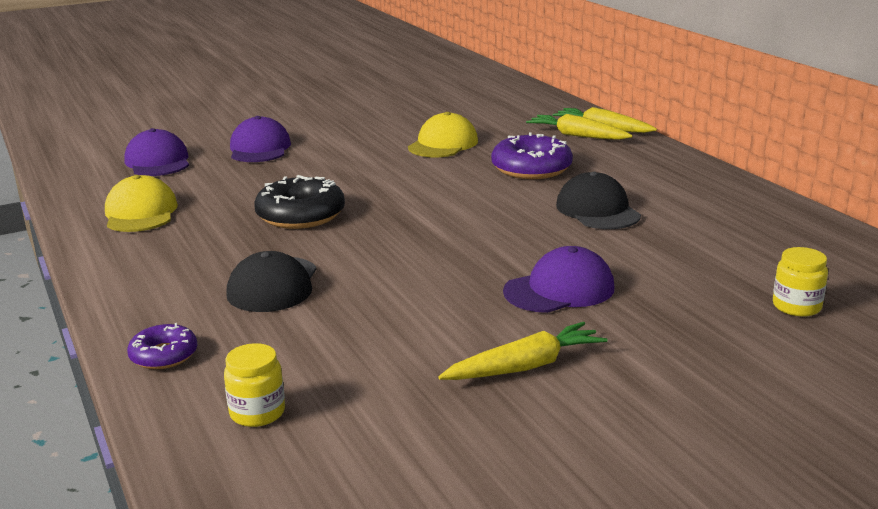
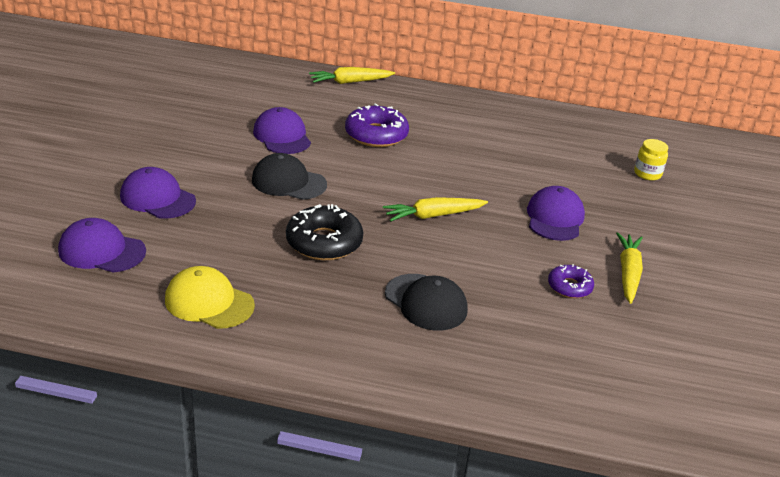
camera: 55 degrees left, 10 degrees up
(164, 355) = (479, 386): purple donut -> purple donut (569, 287)
(257, 413) = (591, 380): yellow jar -> none
(443, 144) = (282, 136): yellow cap -> purple cap
(577, 136) = (347, 94): yellow carrot -> yellow carrot (433, 215)
(597, 210) = (469, 152): black cap -> black cap (288, 182)

